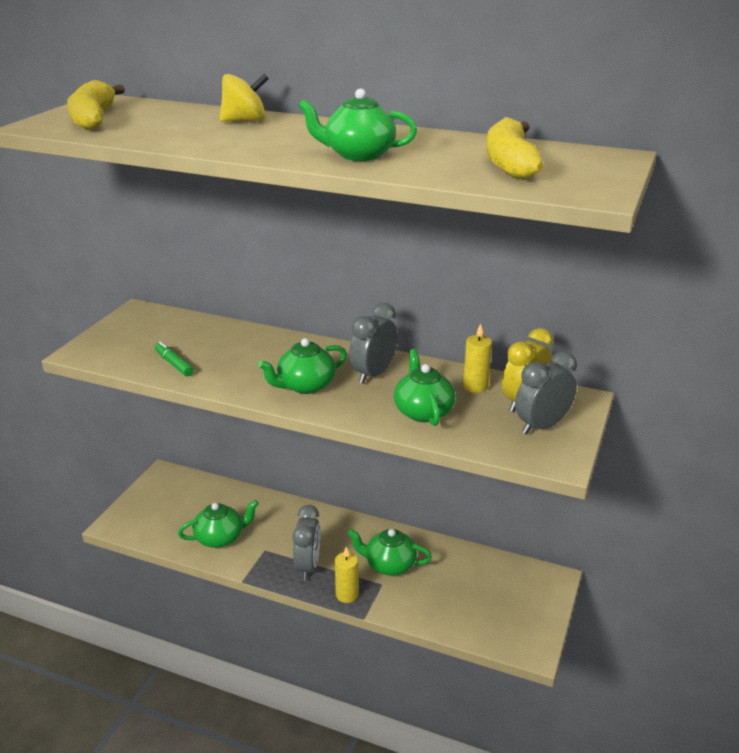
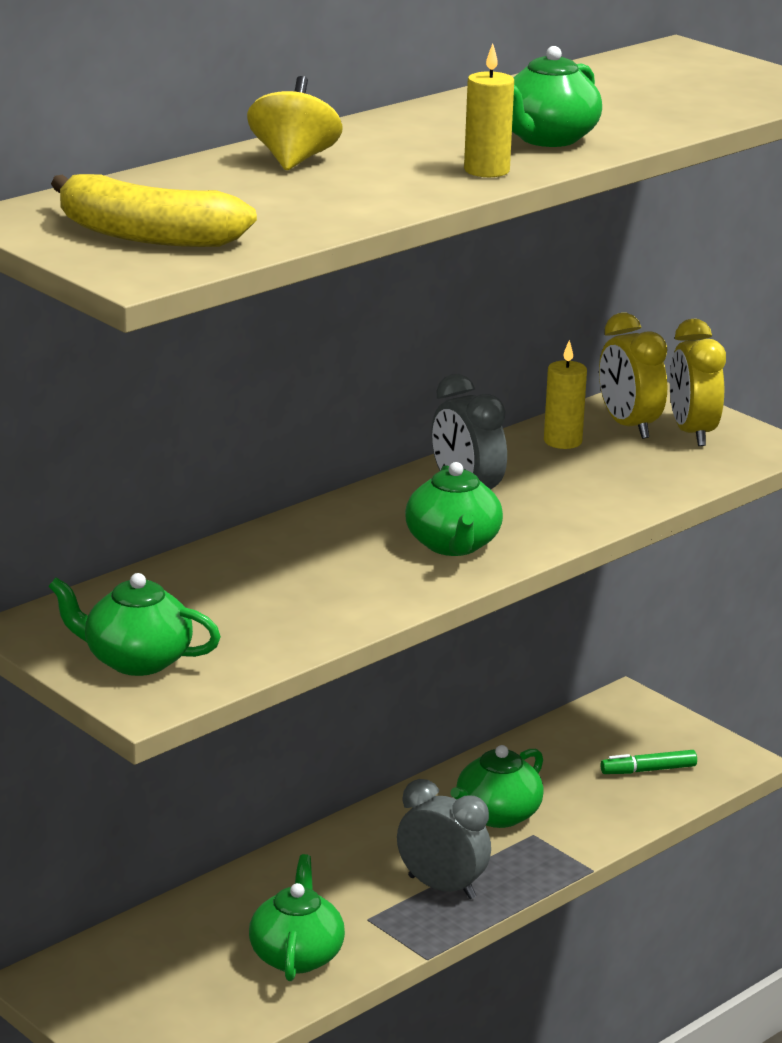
camera: 65 degrees left, 5 degrees down
(174, 364) = (279, 627): green marker -> green marker (648, 770)
(347, 595) = (533, 870): yellow candle -> yellow candle (486, 170)
(423, 411) = (596, 488): green teapot -> green teapot (136, 660)
(509, 163) = (659, 90): yellow banana -> none
(541, 426) = (692, 433): grey clock -> yellow clock

